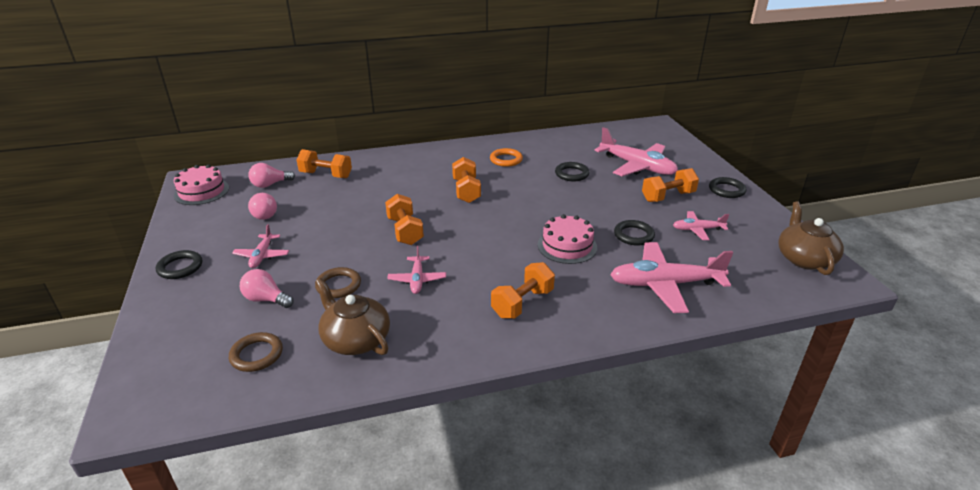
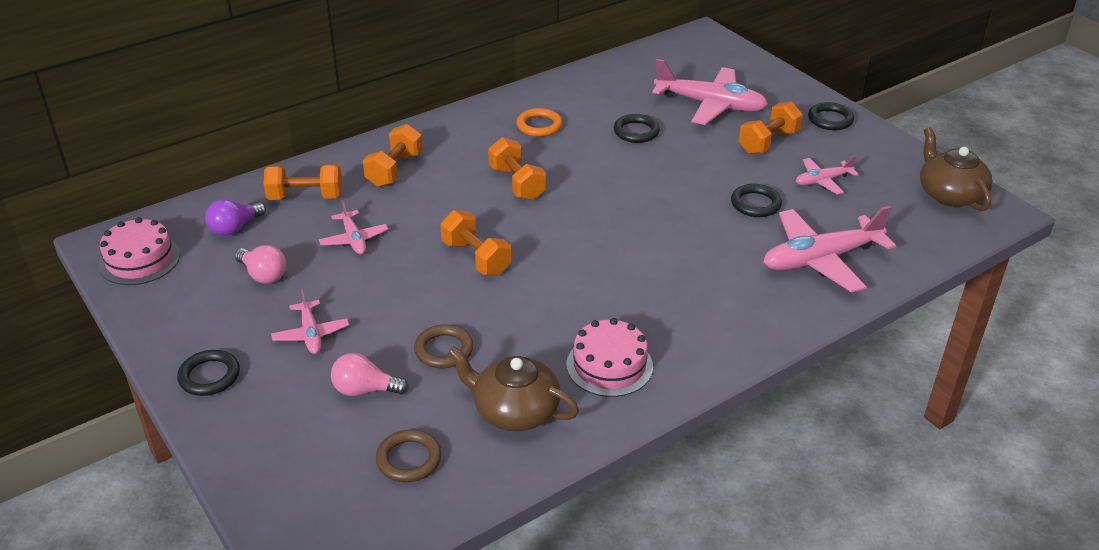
camera: 20 degrees left, 5 degrees up
(270, 184) = (235, 228): pink light bulb -> purple light bulb
(417, 280) = (536, 319): pink plane -> pink plane (354, 239)
(522, 303) = (678, 319): orange dumbbell -> orange dumbbell (394, 170)
(567, 246) = (687, 235): pink cake -> pink cake (609, 365)

